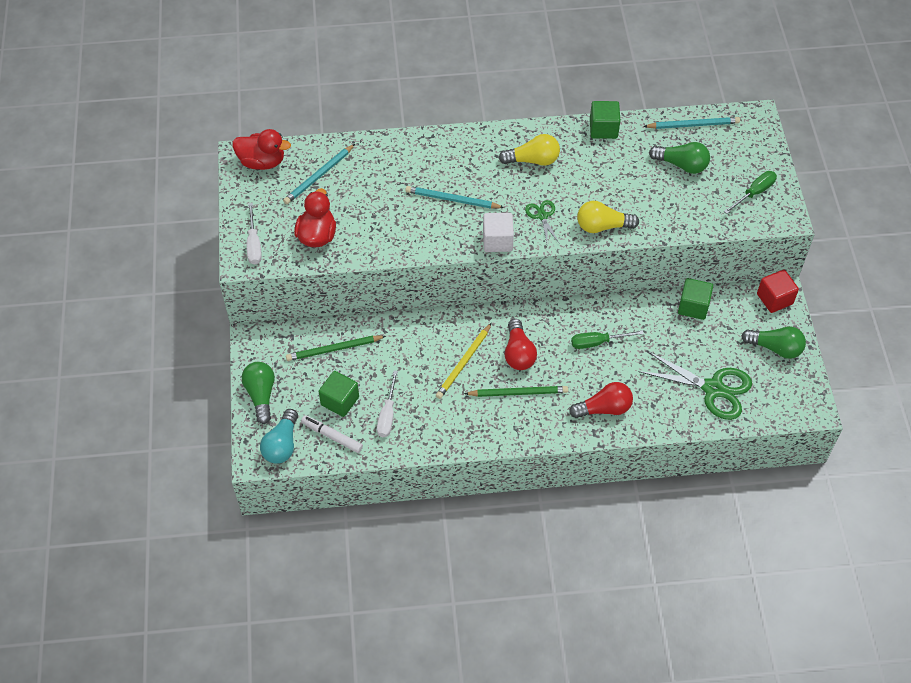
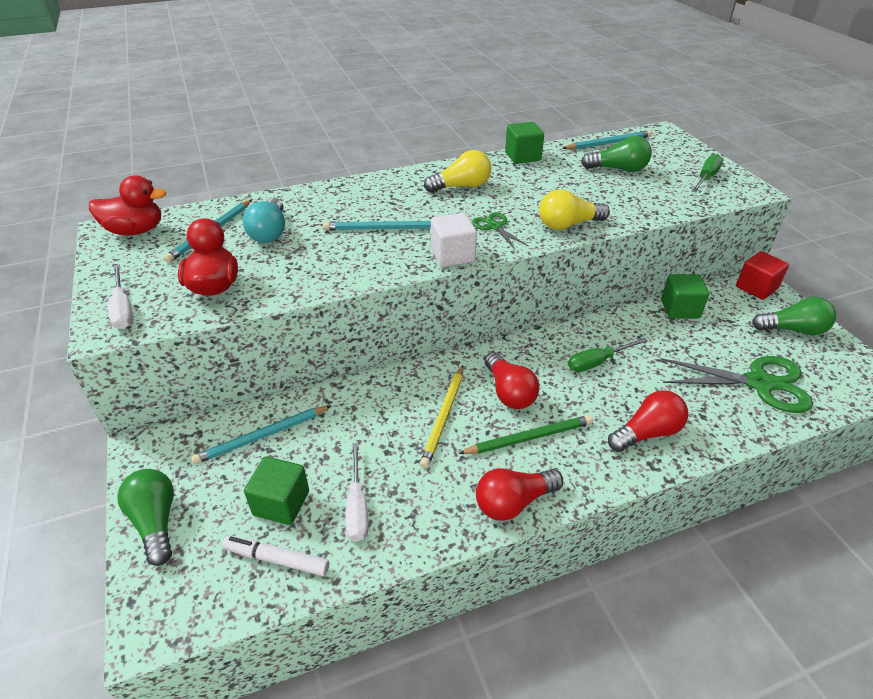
camera: 15 degrees left, 15 degrees down
(282, 445) = (194, 593): turquoise light bulb -> turquoise light bulb (270, 232)
(334, 349) = (262, 436): green pencil -> turquoise pencil
(489, 435) = (513, 502): none -> red light bulb

